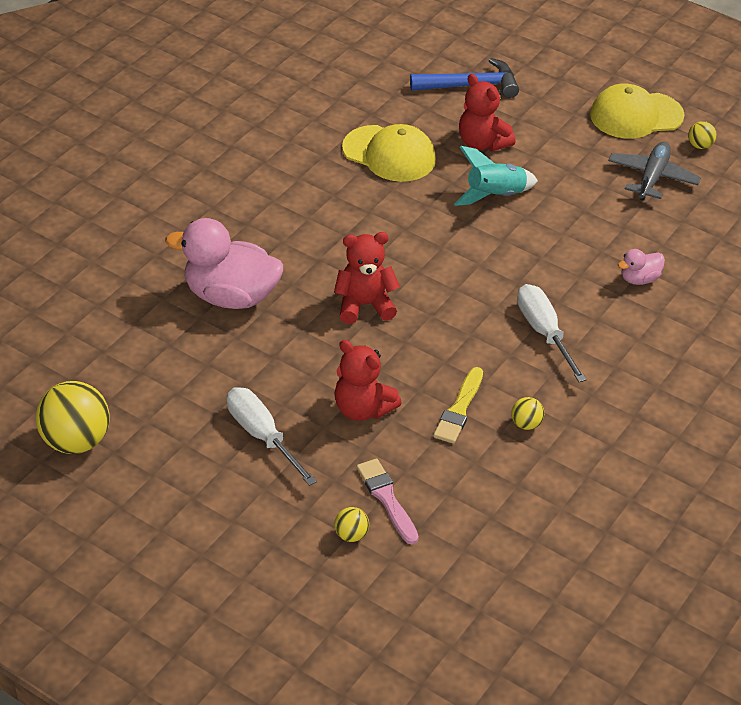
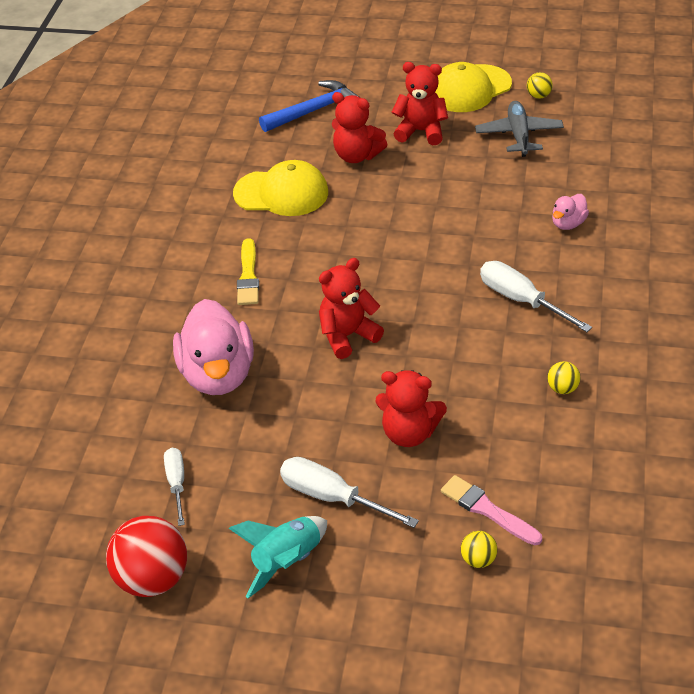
camera: 20 degrees left, 0 degrees up
(76, 441) = (152, 578): yellow ball -> red ball
(140, 374) = (177, 484): none -> white screwdriver
(231, 296) = (218, 375): pink duck -> pink duck turned 90 degrees counterclockwise
(459, 409) = (495, 398): yellow brush -> yellow brush (248, 276)
(495, 196) = (398, 197): turquoise rocket -> turquoise rocket (287, 561)
(559, 141) = (421, 131): none -> red teddy bear

